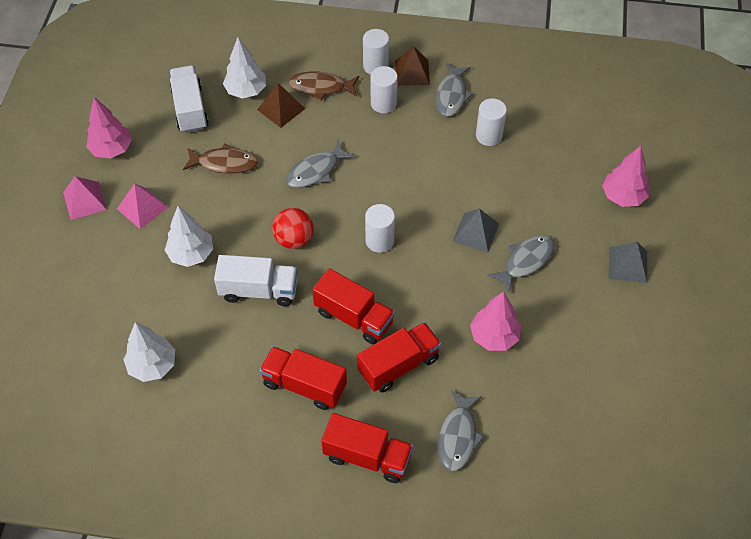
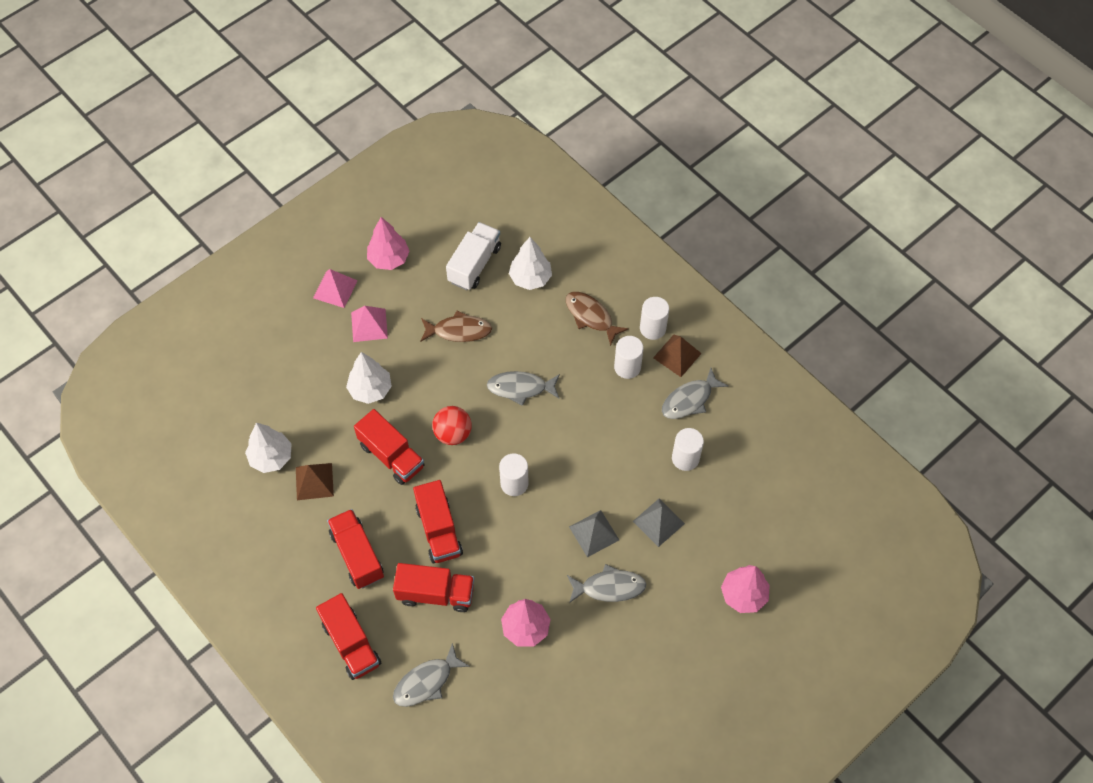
camera: 40 degrees right, 5 degrees up
(224, 163) = (459, 331): brown fish -> brown fish turned 45 degrees counterclockwise
(259, 290) = (391, 455): white truck -> red truck
(281, 109) = (542, 314): brown pyramid -> brown pyramid (314, 481)
(628, 264) = (688, 654): grey pyramid -> grey pyramid (658, 522)

